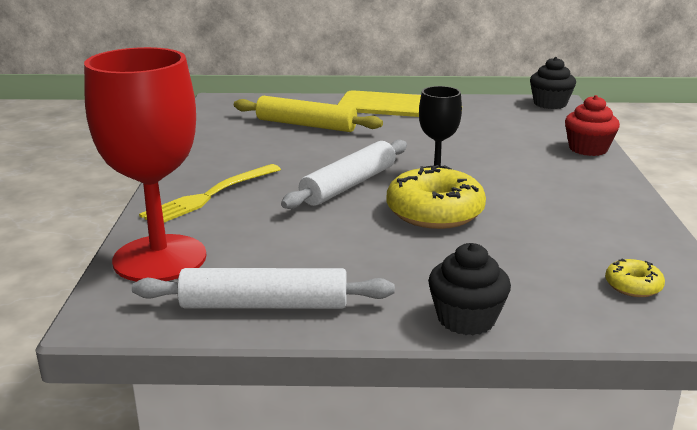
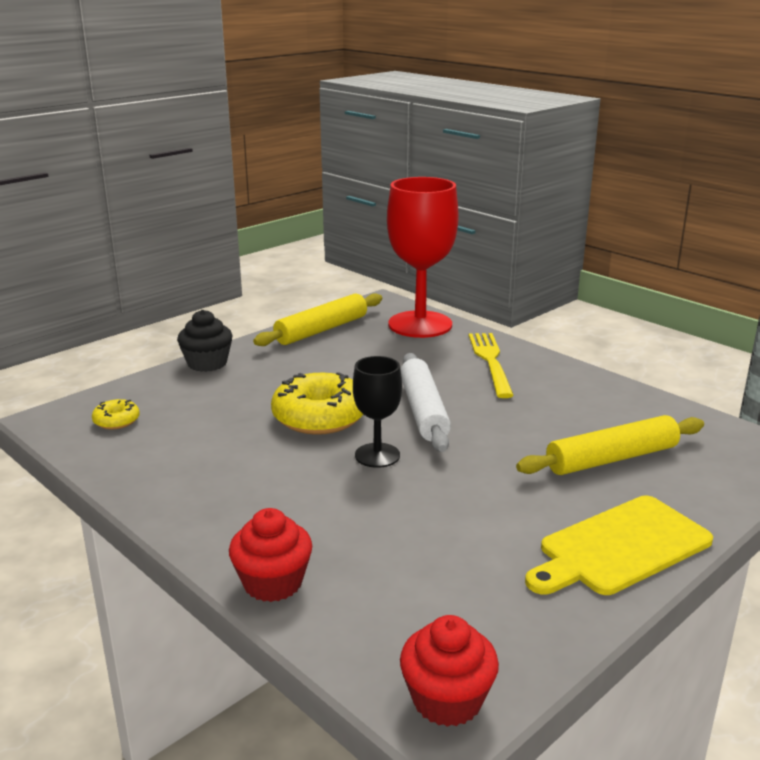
camera: 135 degrees right, 0 degrees up
(264, 305) = (321, 330): white rolling pin -> yellow rolling pin
(550, 104) = (447, 700): black cupcake -> red cupcake

